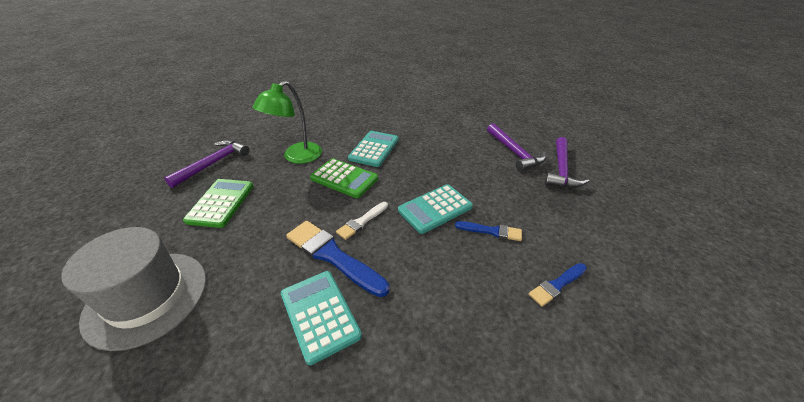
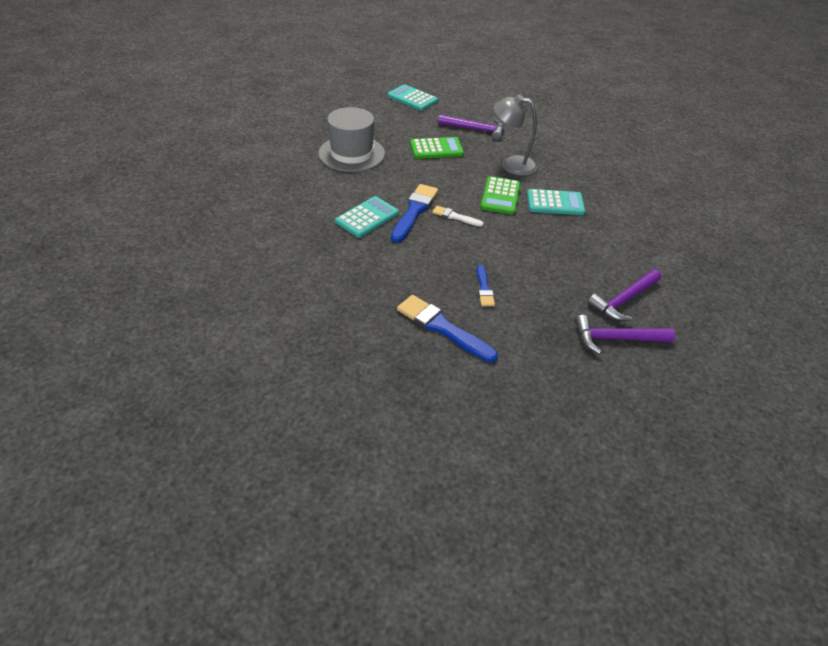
camera: 70 degrees right, 5 degrees up
(296, 157) = (511, 164): green lamp -> grey lamp
(435, 209) = (493, 253): turquoise calculator -> turquoise calculator (412, 98)
(557, 285) = (442, 327): blue brush -> blue brush, size x1.80

